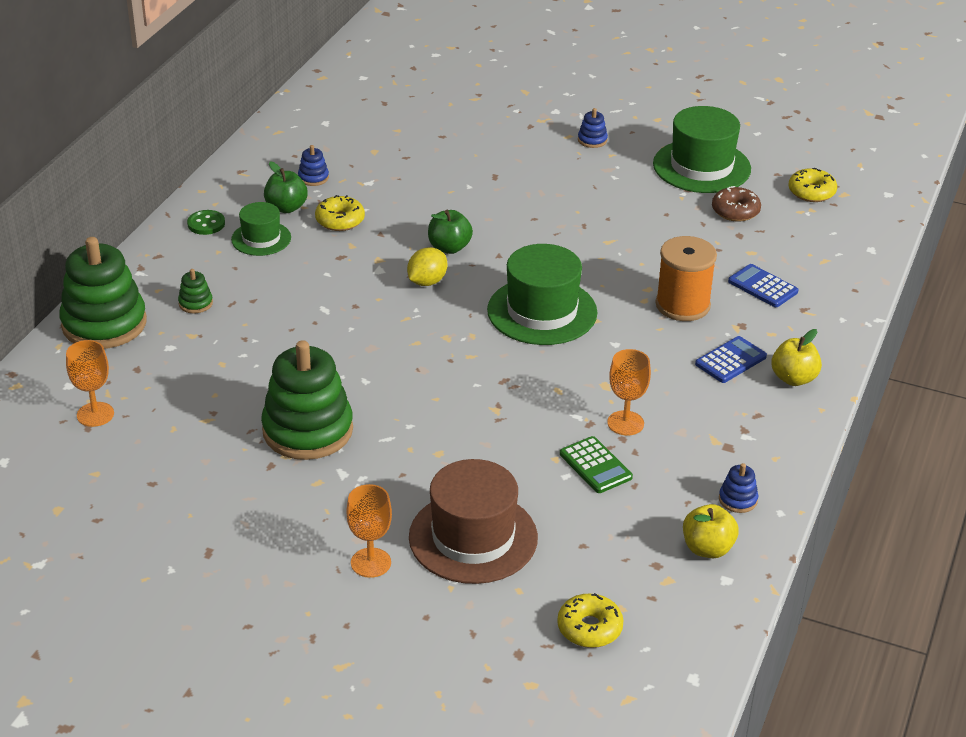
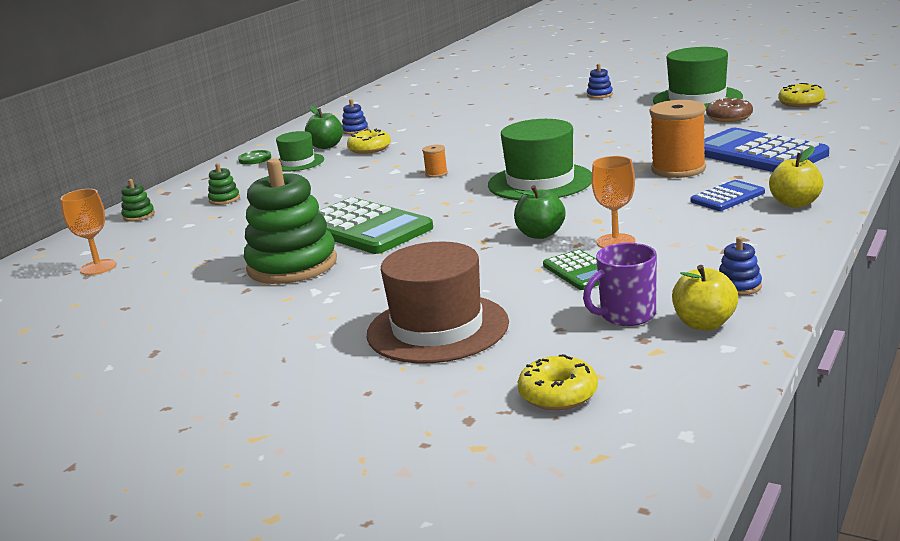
camera: 10 degrees right, 15 degrees down
(104, 324) = (138, 216): green stacking toy -> green stacking toy, size x0.41
(369, 374) = (364, 228): none -> green calculator
(371, 563) = (320, 352): orange goblet -> none
(427, 282) = (436, 174): yellow lemon -> orange spool
(449, 248) = (461, 155): green apple -> green apple (540, 234)
(640, 532) = (626, 315): none -> purple mug
(762, 287) = (758, 154): blue calculator -> blue calculator, size x1.95

